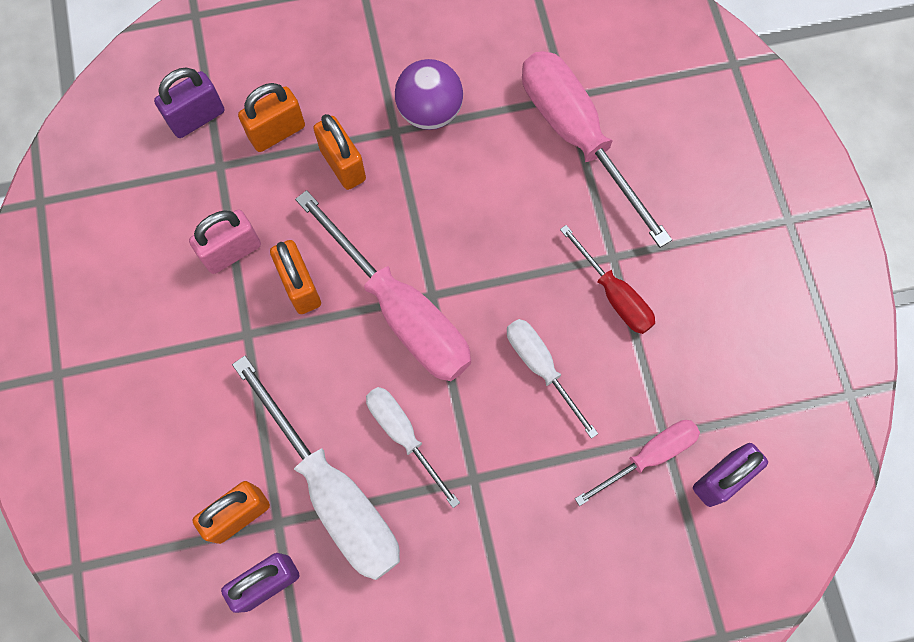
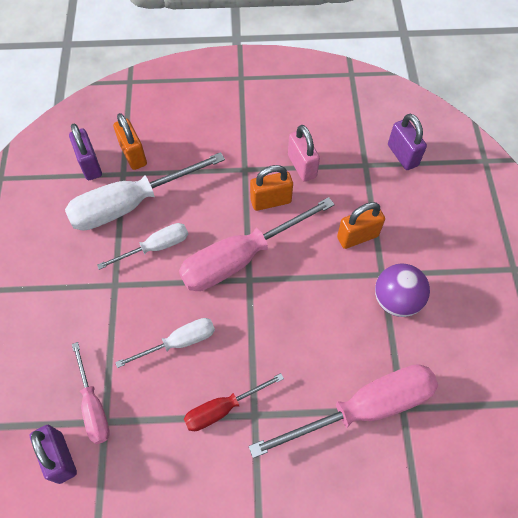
camera: 100 degrees right, 10 degrees down
(277, 132) = (387, 199): orange padlock -> none

